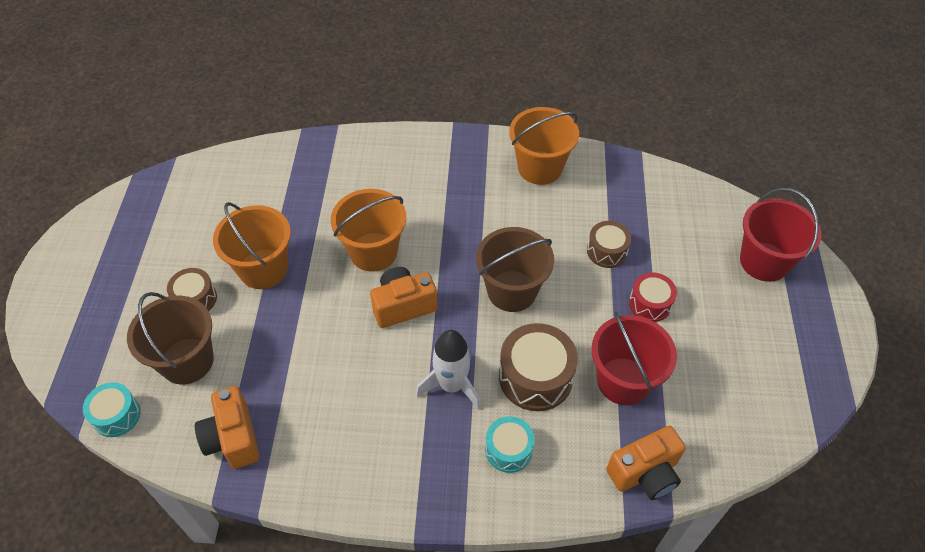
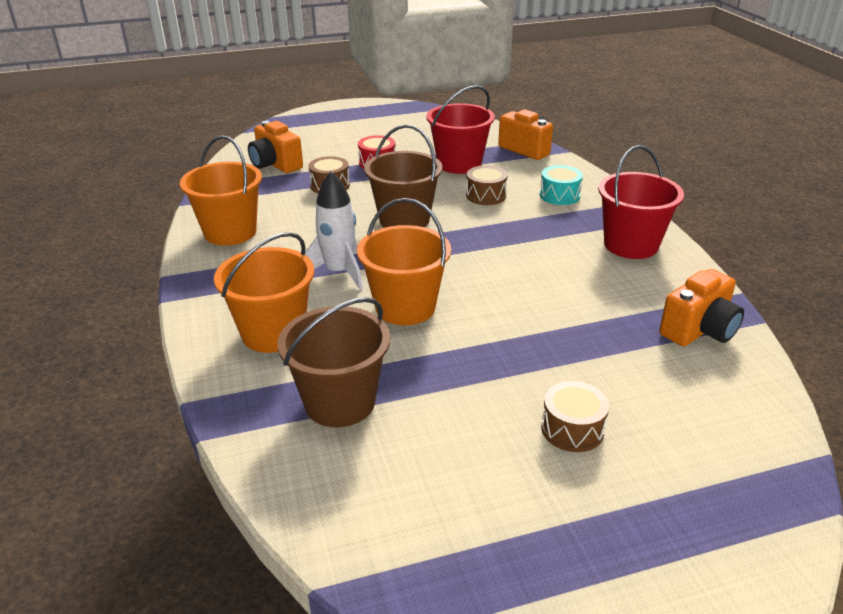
camera: 110 degrees left, 20 degrees down
(116, 415) = (773, 429): turquoise drum -> none
(187, 361) = (656, 399): brown bucket -> brown bucket (340, 402)
(263, 269) = (484, 384): orange bucket -> orange bucket (273, 333)
(403, 306) = (463, 271): orange camera -> orange camera (275, 165)
(451, 385) = (527, 228): white rocket -> white rocket (339, 272)
(535, 377) = (486, 195): brown drum -> brown drum, size x0.61
(764, 261) = (307, 130): red bucket -> red bucket (631, 245)

